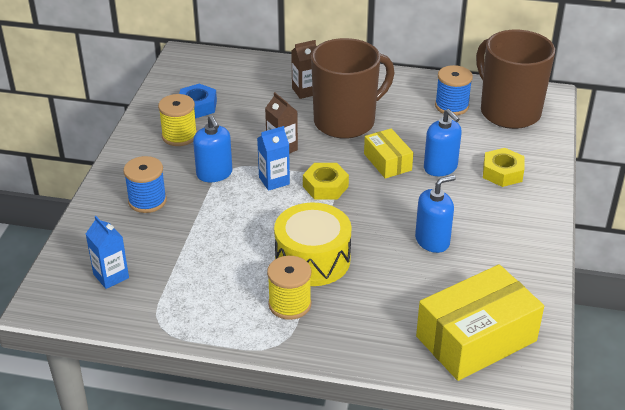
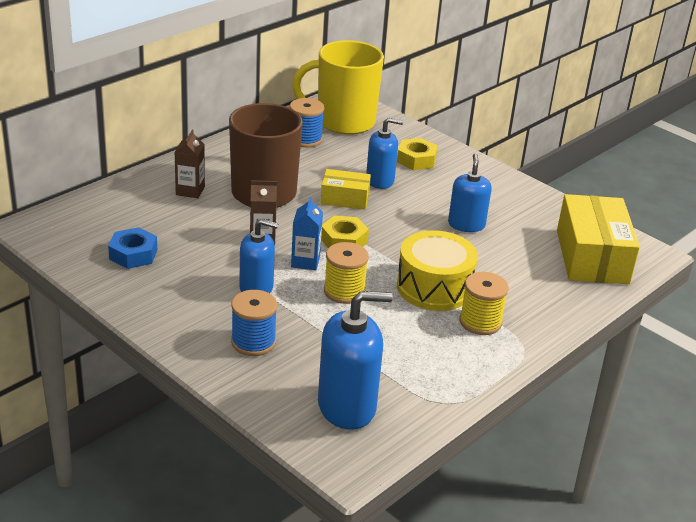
camera: 60 degrees left, 5 degrees down
(111, 276) = (347, 406): blue carton -> blue soap dispenser
(179, 136) = (169, 284): yellow spool -> yellow spool (344, 291)
(508, 112) = (343, 122): brown mug -> yellow mug

